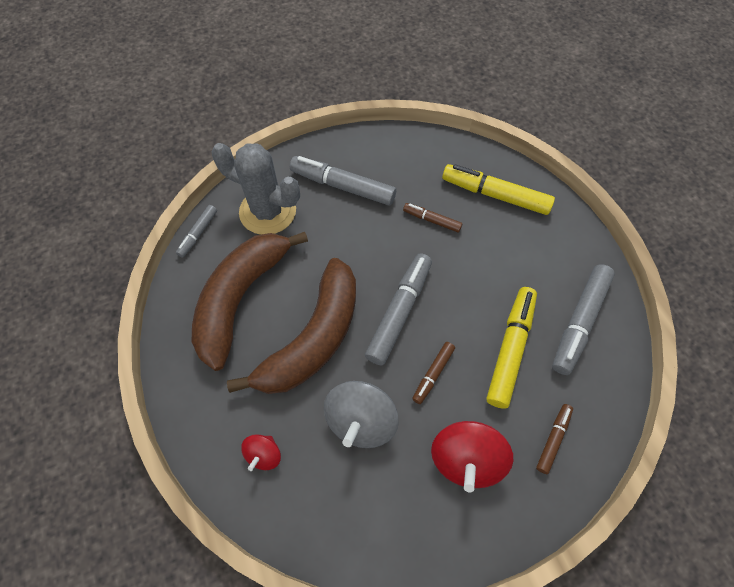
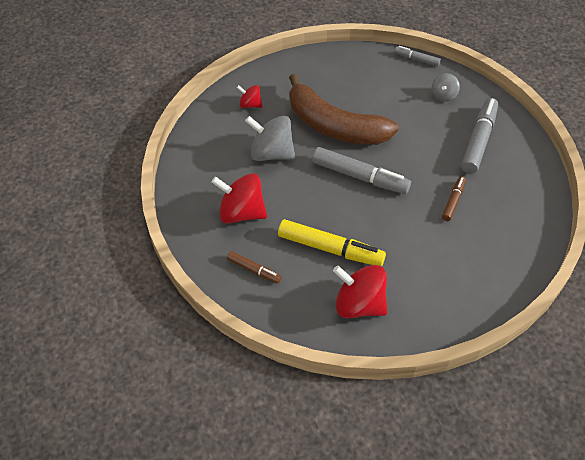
camera: 90 degrees right, 10 degrees down
(240, 298) = (364, 86): brown banana -> none
(267, 211) = (443, 95): grey cactus -> grey spinning top
(433, 374) = (307, 196): brown marker -> none
(495, 195) = (492, 252): yellow marker -> none
(579, 322) = (359, 304): grey marker -> red spinning top

